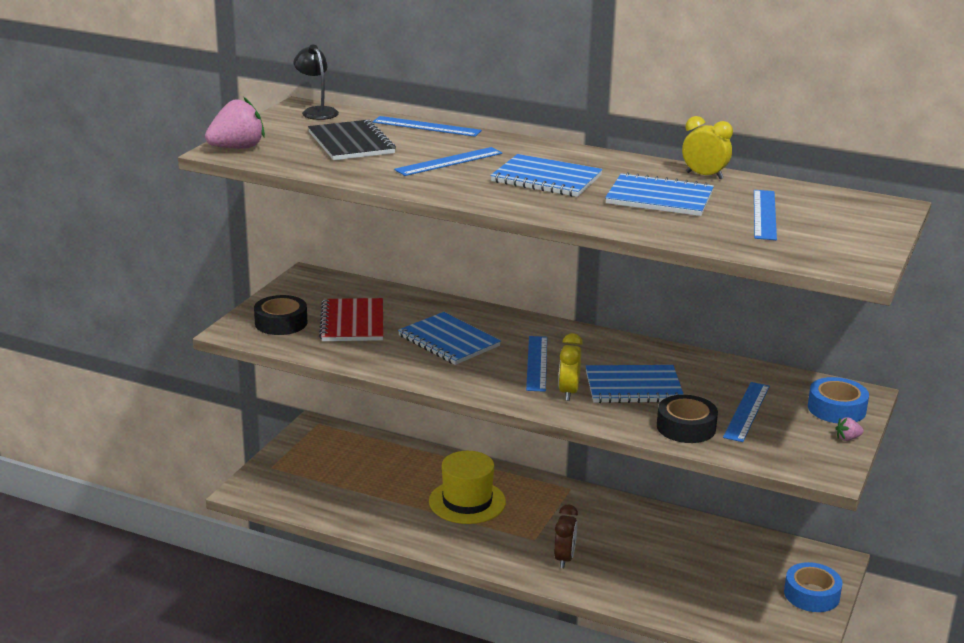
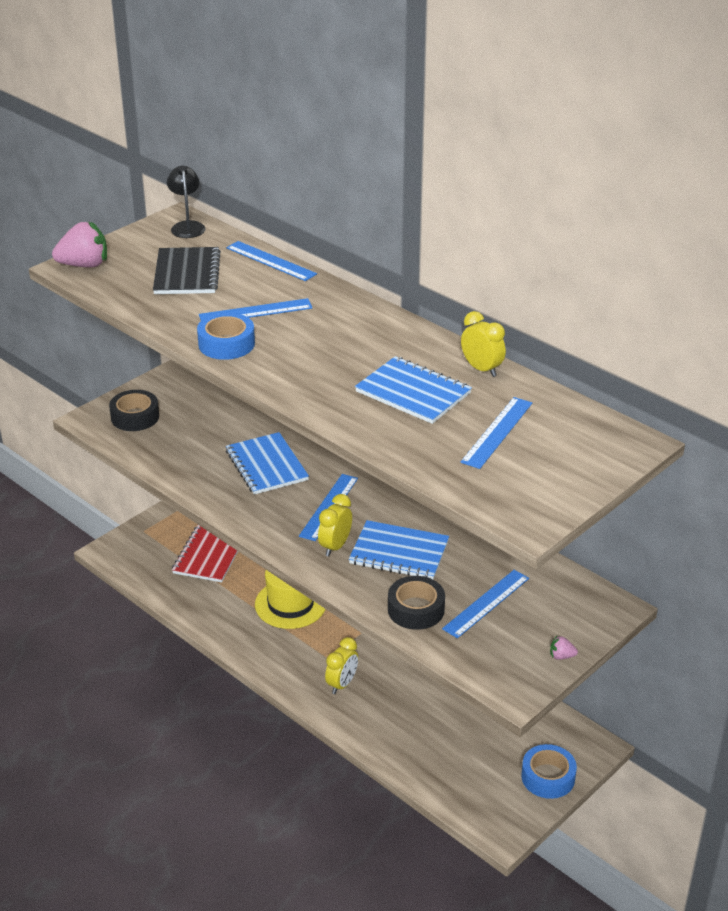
camera: 20 degrees right, 10 degrees up
(352, 322) = (196, 428): red notebook -> red notebook (209, 555)
(546, 179) = (327, 349): blue notebook -> none
(564, 559) = (342, 684): brown clock -> yellow clock
(836, 409) = (576, 619): blue tape -> blue tape (226, 344)

